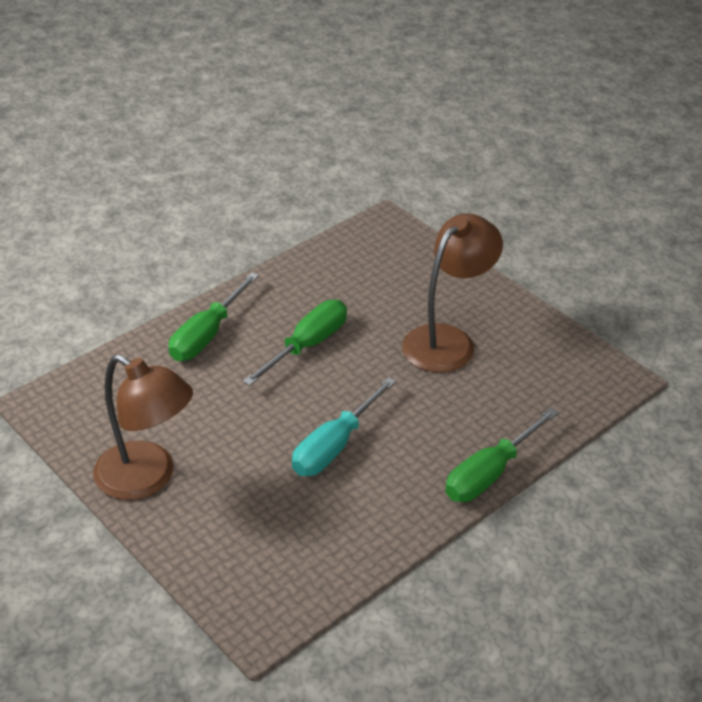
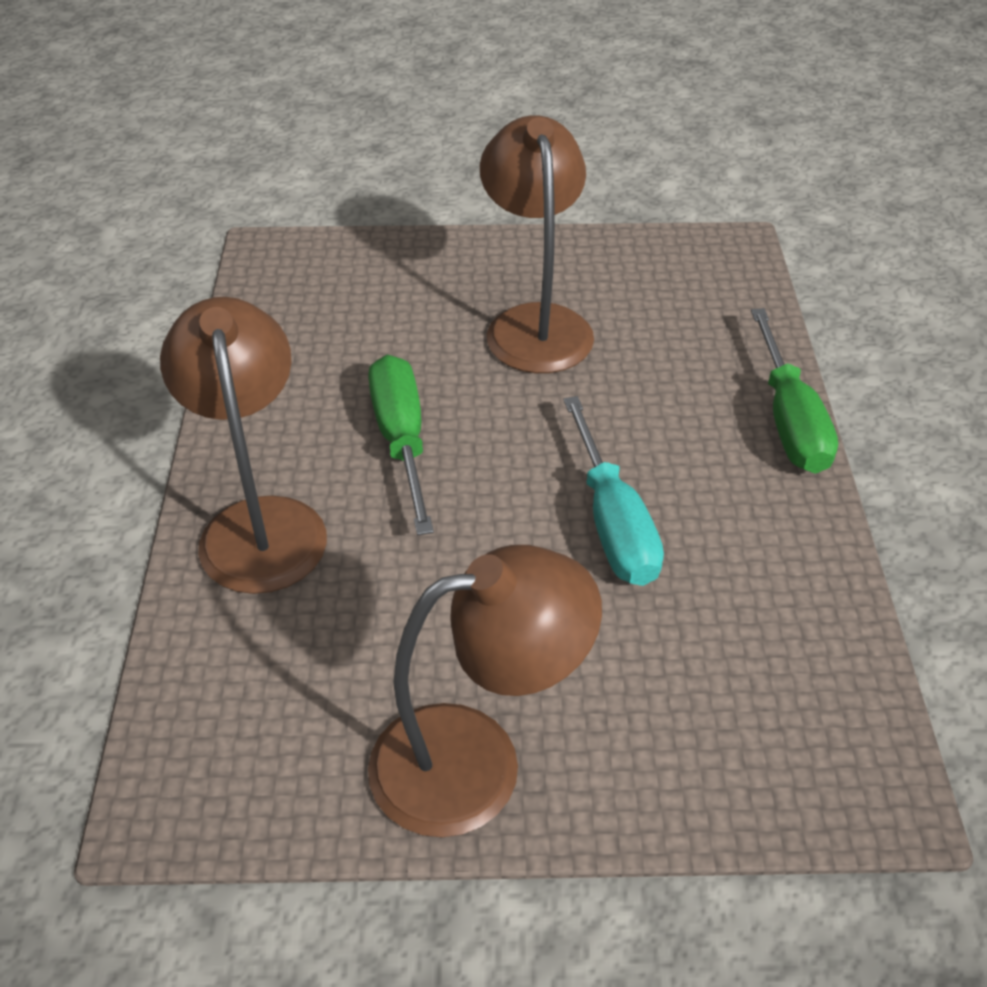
camera: 50 degrees left, 5 degrees up
(207, 335) = (260, 523): green screwdriver -> brown lamp

